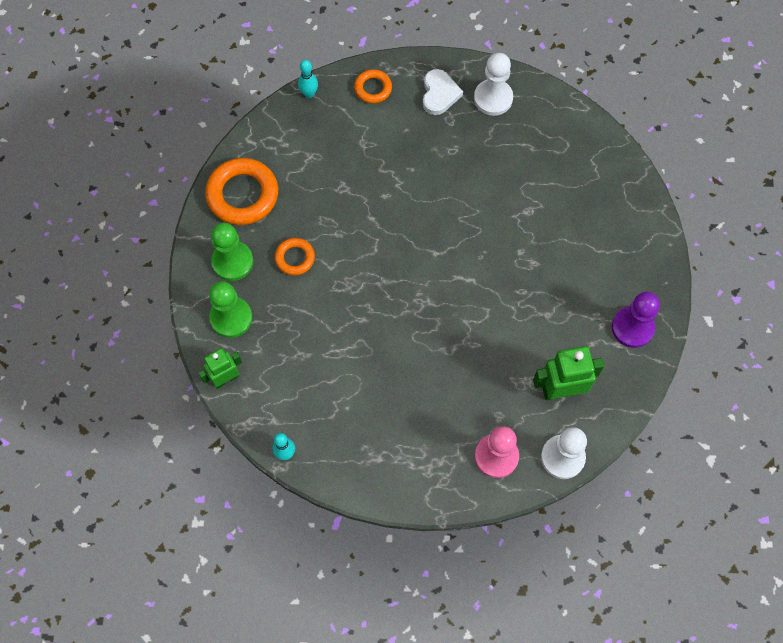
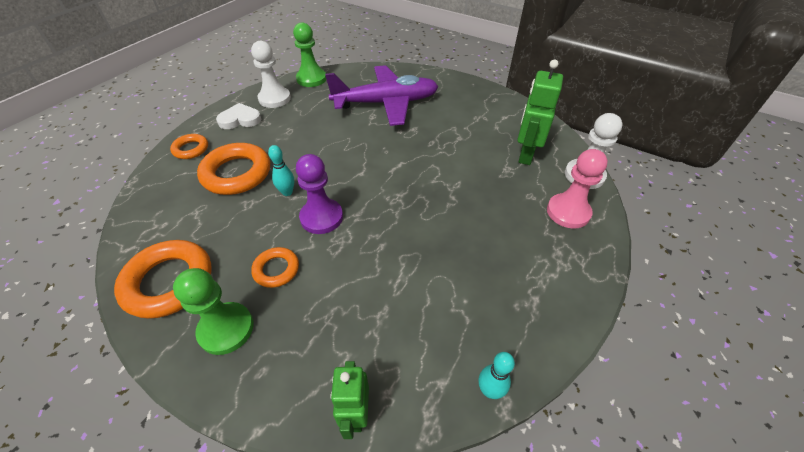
camera: 60 degrees left, 20 degrees down
(231, 318) = (287, 365): green pawn -> green pawn (311, 79)
(309, 93) = (143, 187): turquoise bowling pin -> turquoise bowling pin (287, 192)
(369, 151) = (237, 173): none -> orange ring
(439, 94) = (240, 119): white heart -> white heart turned 45 degrees counterclockwise
(560, 211) = (386, 103): none -> purple plane
(632, 328) = (496, 106): purple pawn -> purple pawn (321, 217)

